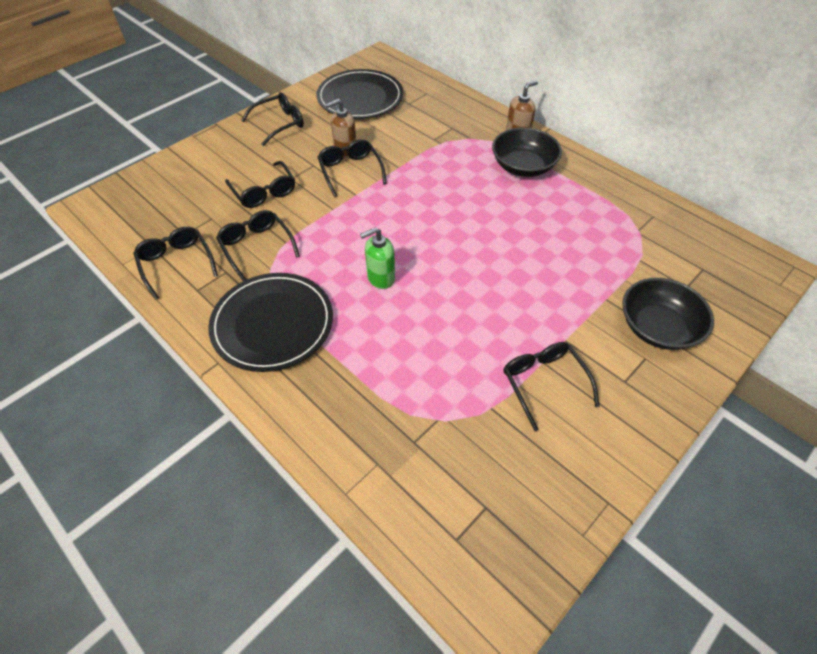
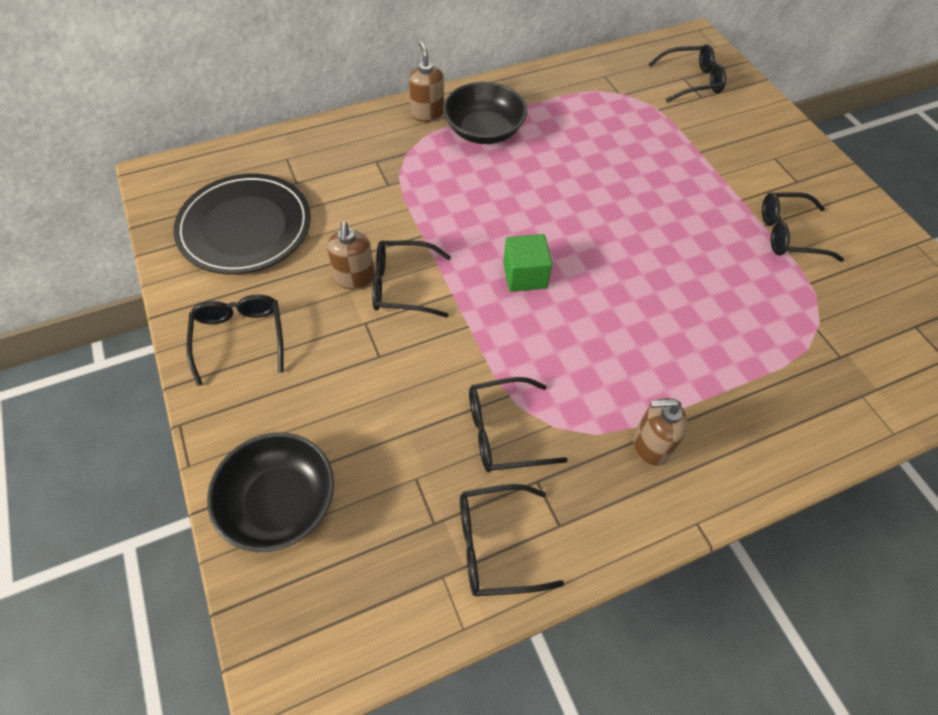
camera: 70 degrees left, 5 degrees up
(264, 192) = (391, 396): black glasses -> black glasses (691, 81)
(272, 324) = (650, 445): black plate -> brown soap dispenser
(380, 278) = (610, 314): green soap dispenser -> none
(392, 224) = (525, 275): none -> green cube
(657, 327) = (743, 135): black bowl -> black bowl (280, 502)

